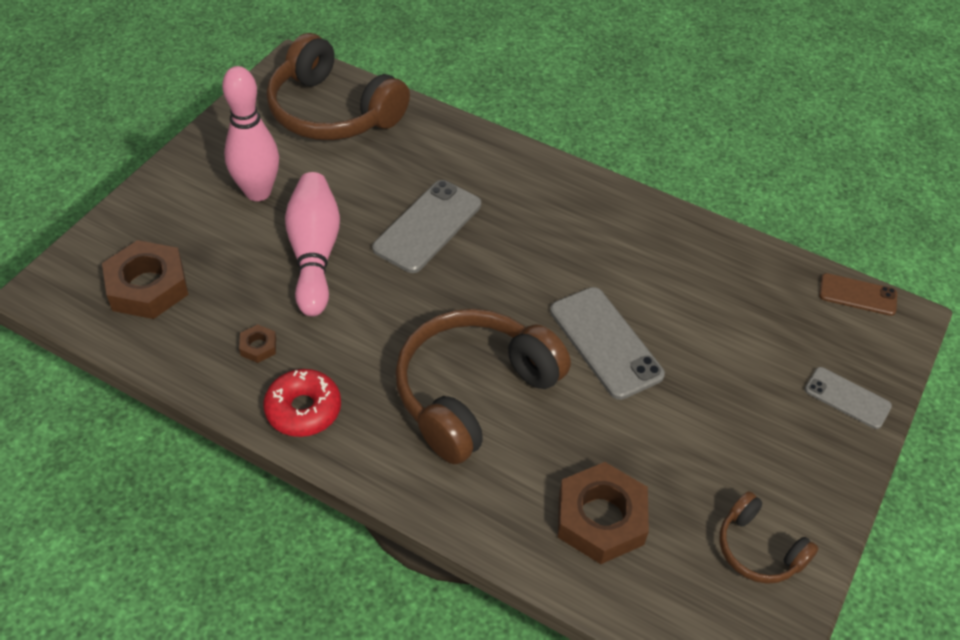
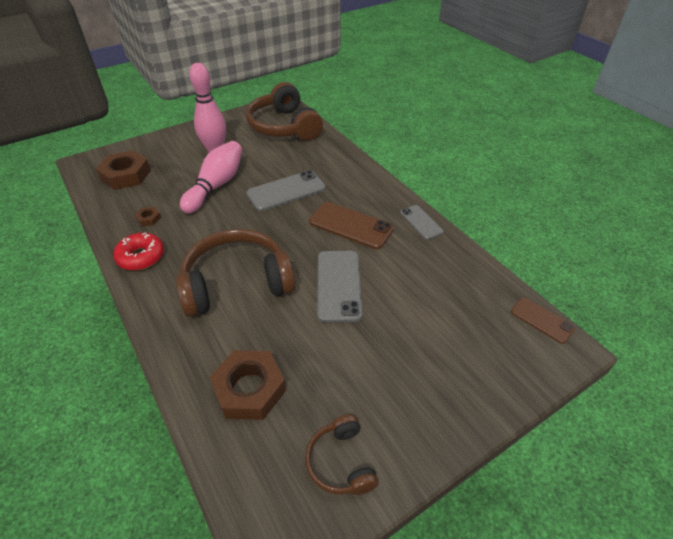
camera: 30 degrees right, 5 degrees down
(558, 250) = (351, 225): none -> brown phone
(847, 398) = (486, 386): grey phone -> grey phone (421, 222)

